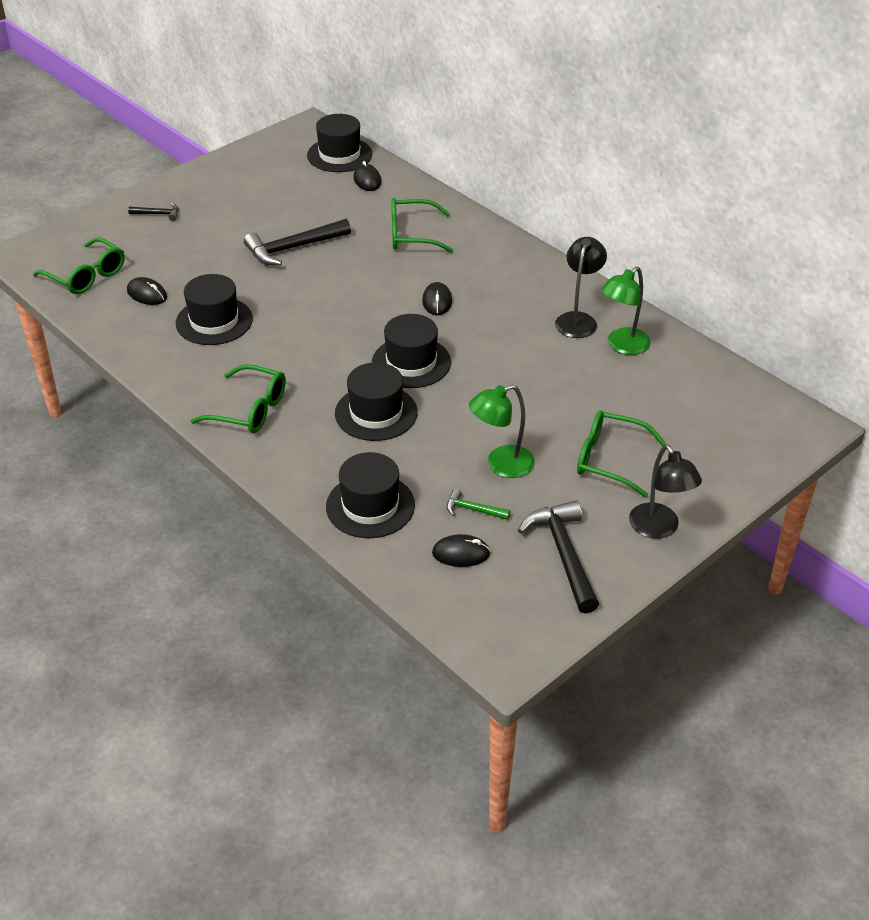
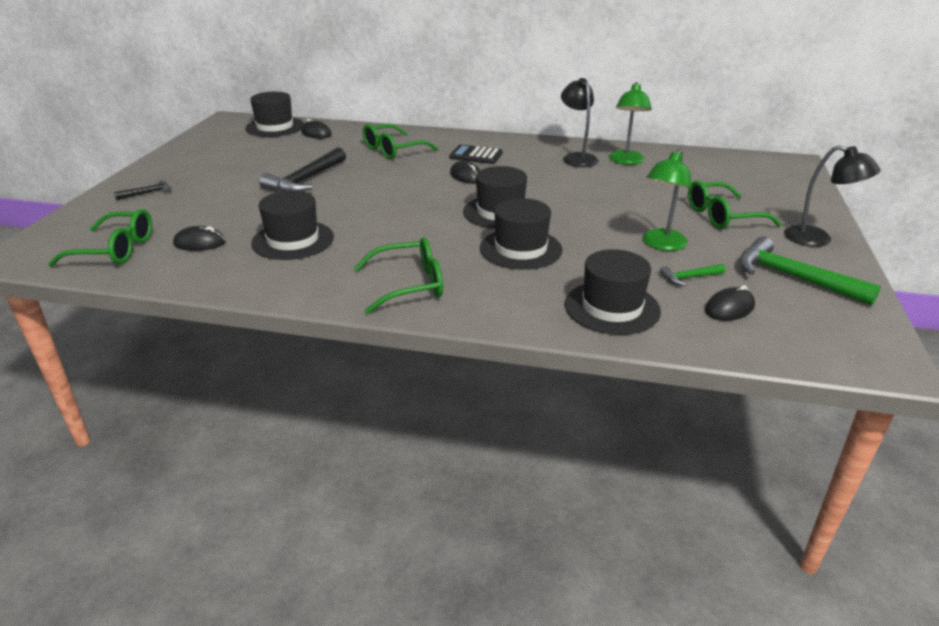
camera: 35 degrees left, 10 degrees down
(481, 275) = (476, 155): none -> black calculator
(563, 554) = (793, 277): black hammer -> green hammer

